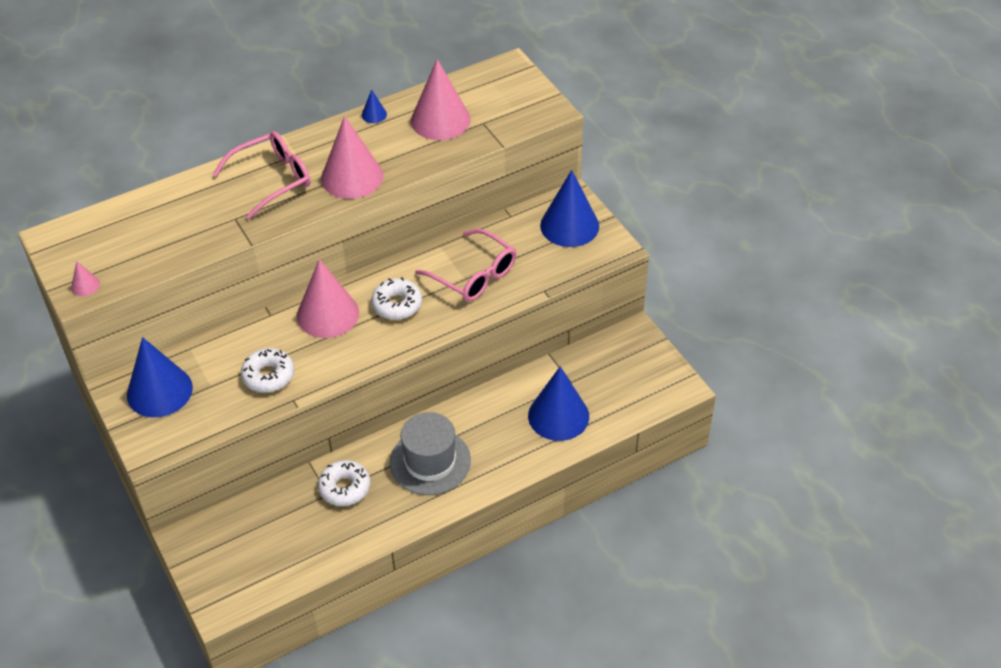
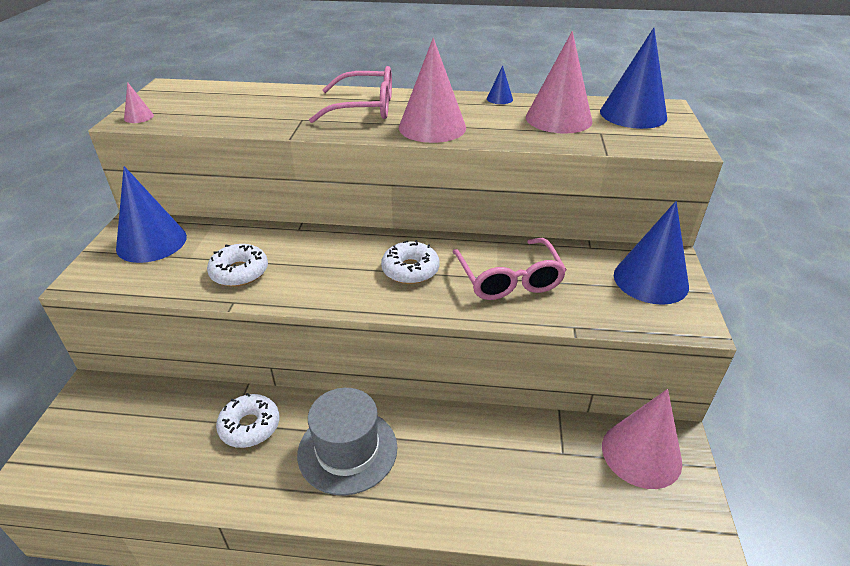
camera: 35 degrees right, 10 degrees down
(328, 314) = (343, 249): pink cone -> pink cone (641, 454)
(558, 416) = (521, 484): blue cone -> blue cone (633, 114)

